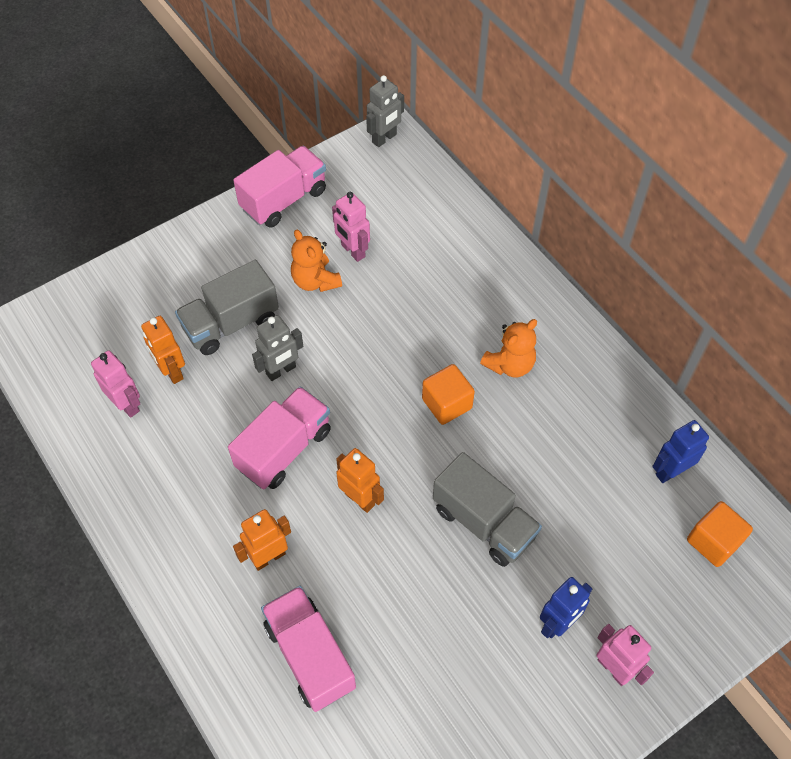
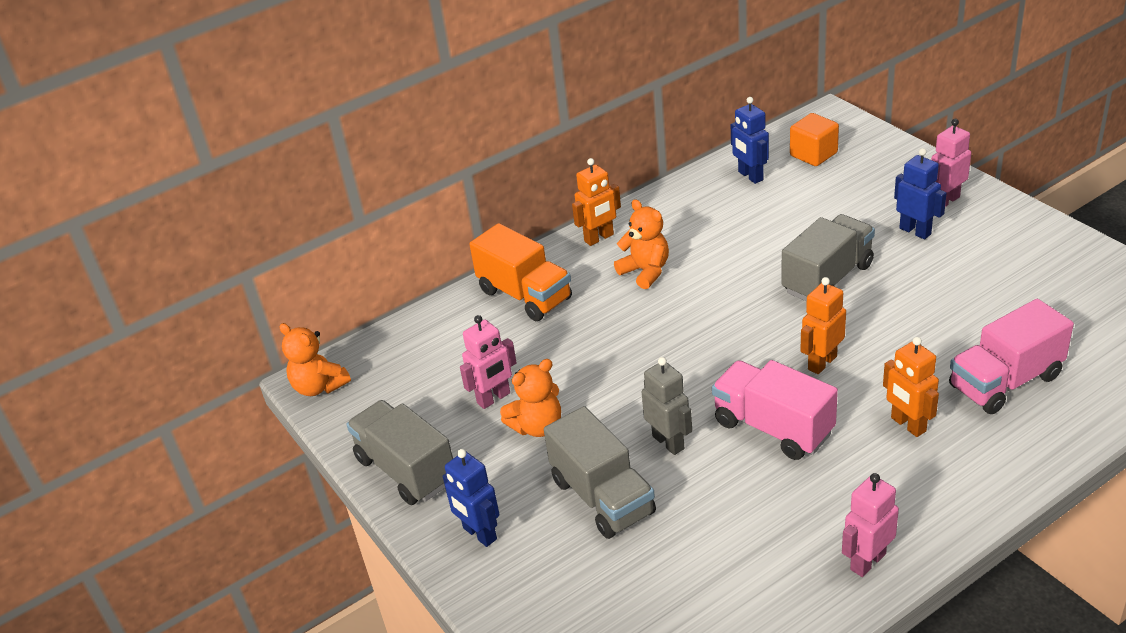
camera: 85 degrees left, 20 degrees down
(127, 404) = (734, 585): pink robot -> pink robot (867, 561)
(171, 371) = (679, 546): orange robot -> orange robot (599, 238)
(211, 247) = (479, 534): none -> blue robot
(284, 200) = (406, 470): pink truck -> grey truck
(384, 138) = (319, 386): grey robot -> orange teddy bear
(447, 403) = (697, 310): orange cube -> none
(484, 270) = (525, 295): none -> orange truck

